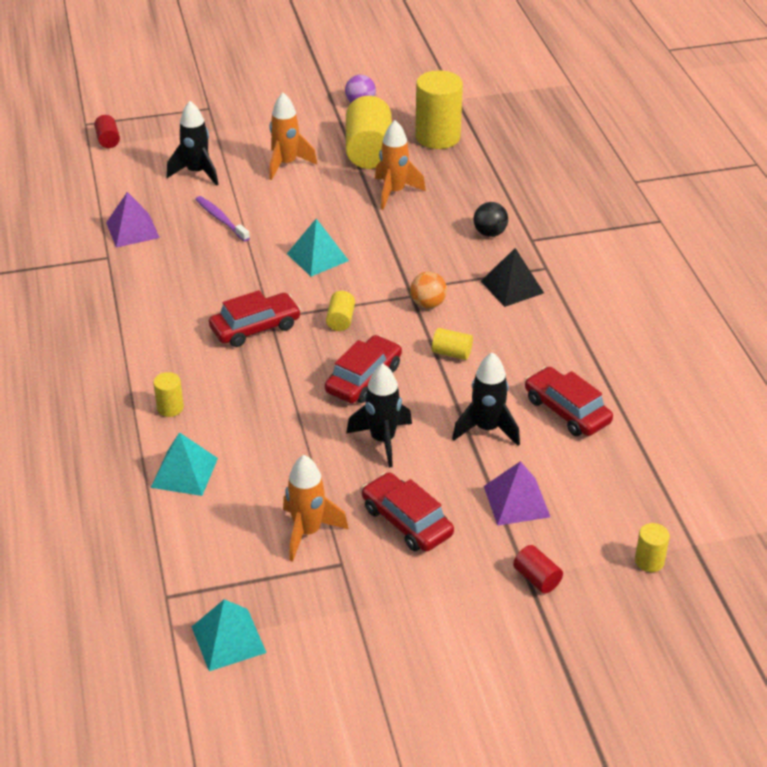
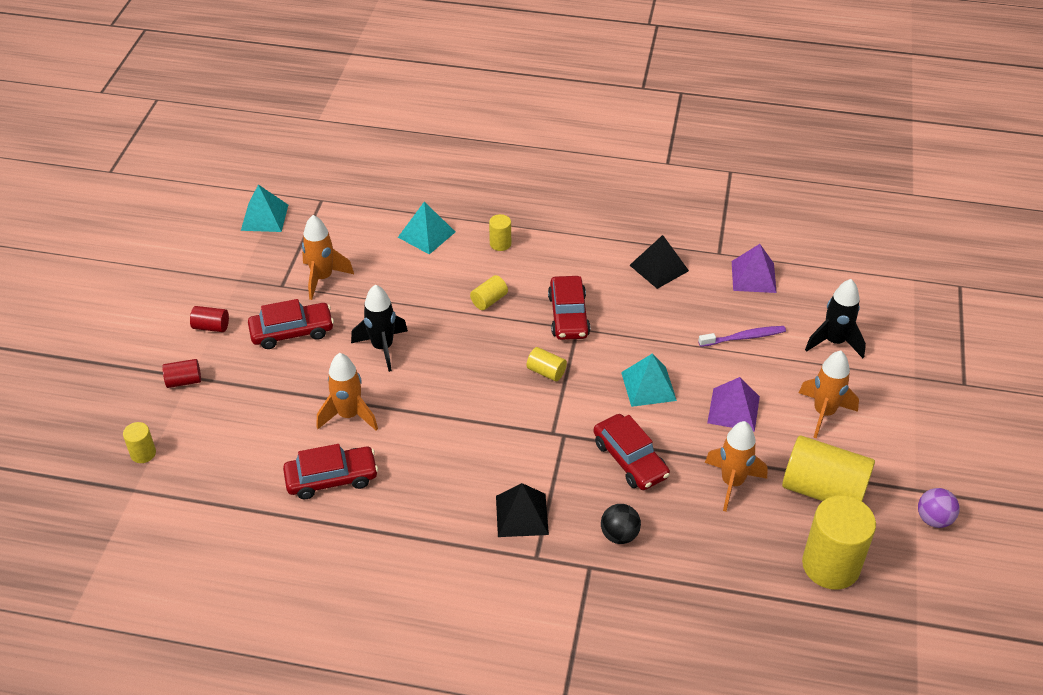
camera: 115 degrees right, 5 degrees up
(108, 140) = (921, 294): red cylinder -> red cylinder (211, 327)
(150, 288) = (659, 268): none -> black pyramid
(364, 378) = (461, 361): red car -> red car (630, 459)
(428, 304) = (533, 440): orange ball -> none
(451, 353) = (455, 430): yellow cylinder -> yellow cylinder (489, 300)
(487, 429) = (349, 415): black rocket -> orange rocket
(516, 501) = (261, 401): purple pyramid -> purple pyramid (733, 409)

